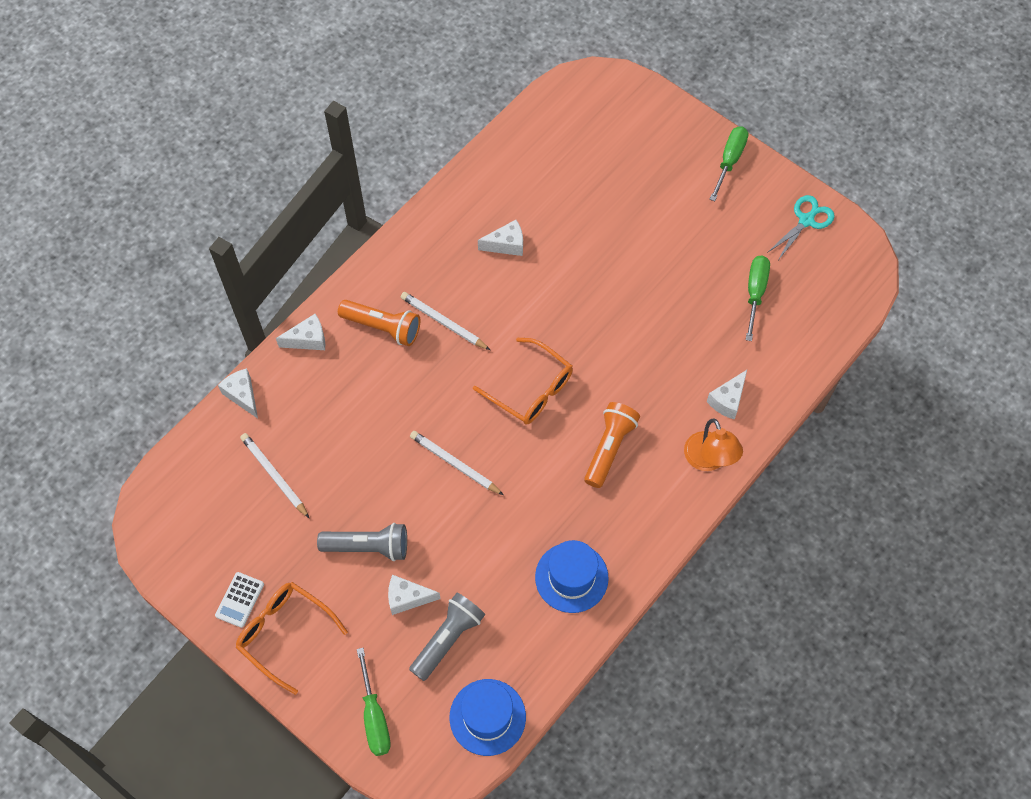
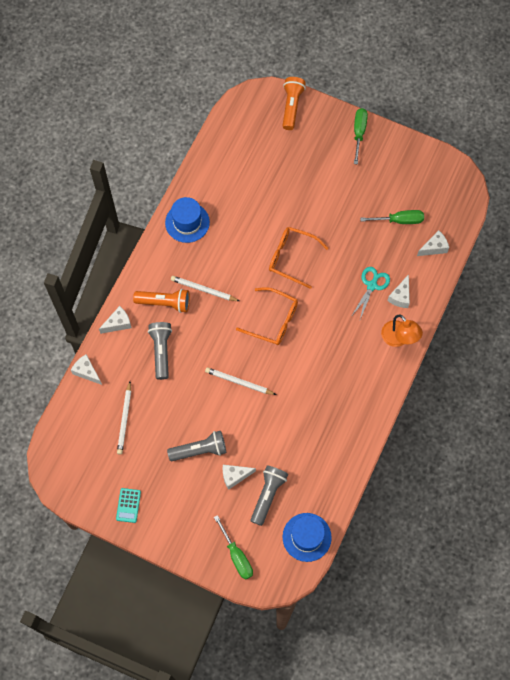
camera: 15 degrees left, 5 degrees up
(240, 600) = (128, 505): white calculator -> turquoise calculator
(274, 475) = (125, 419): white pencil -> white pencil turned 120 degrees counterclockwise
(284, 633) = (164, 519): orange glasses -> orange glasses (291, 258)
(356, 393) = (161, 351): none -> grey flashlight
(506, 245) = (229, 226): white cheese -> white cheese (434, 248)
(571, 577) = (334, 436): blue hat -> blue hat (187, 222)
(609, 448) = (334, 347): orange flashlight -> orange flashlight (291, 106)
(755, 293) = (399, 220): green screwdriver -> green screwdriver turned 90 degrees clockwise
(806, 220) = (419, 163): turquoise scissors -> turquoise scissors (372, 285)

